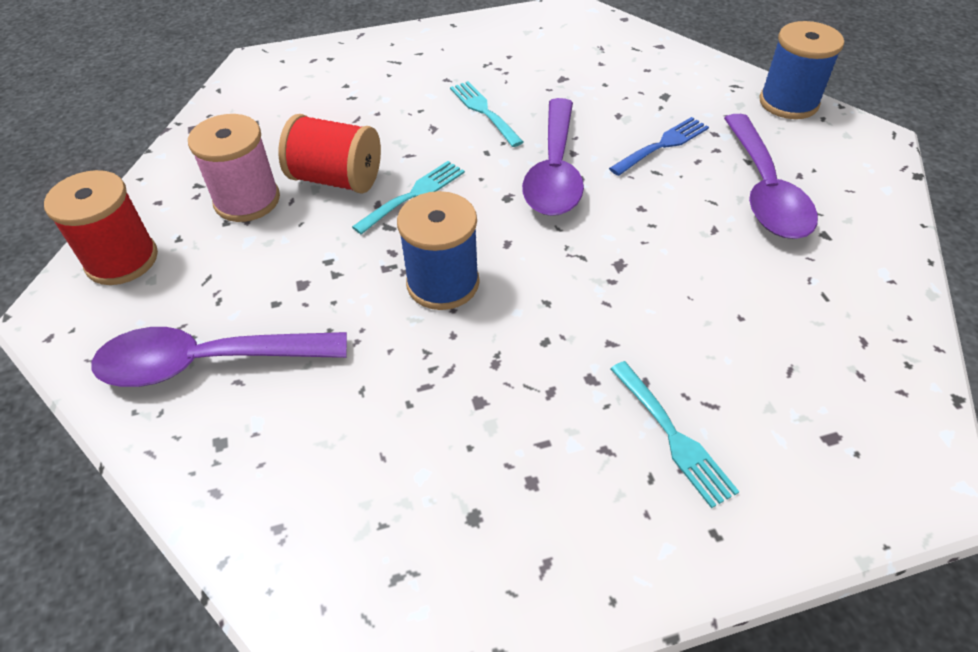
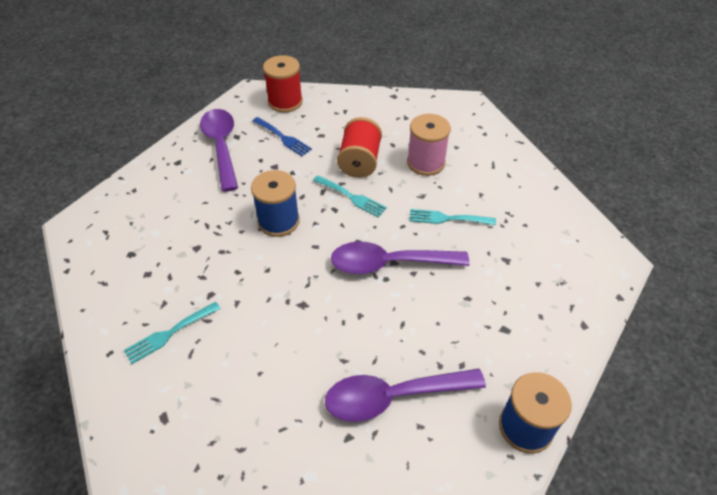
camera: 80 degrees right, 0 degrees up
(247, 200) = (335, 131): pink spool -> pink spool (426, 163)
(483, 111) = (447, 218): turquoise fork -> turquoise fork turned 135 degrees counterclockwise
(662, 145) = (435, 327): blue fork -> blue fork (283, 138)

